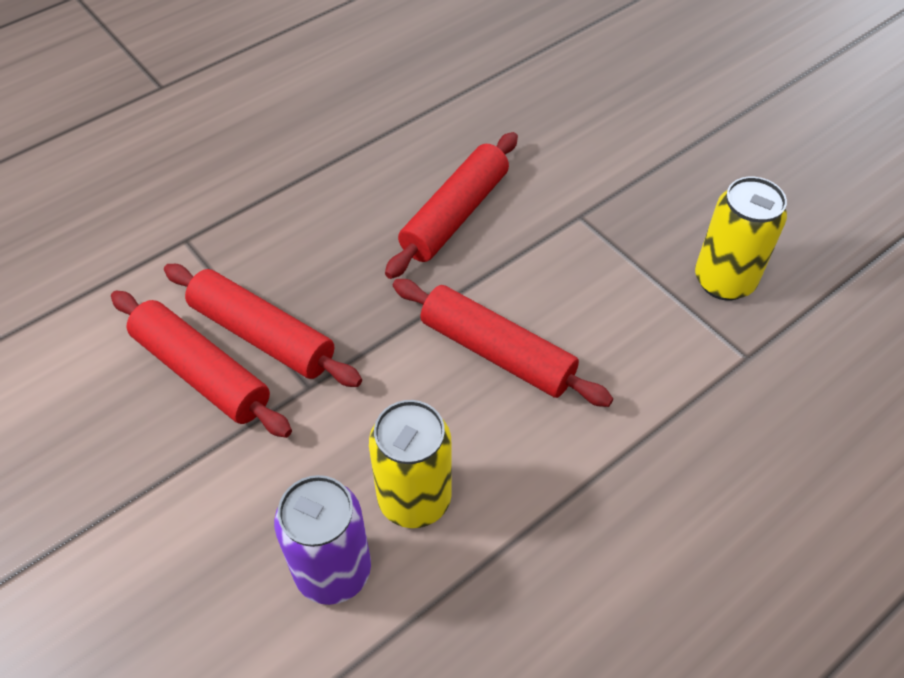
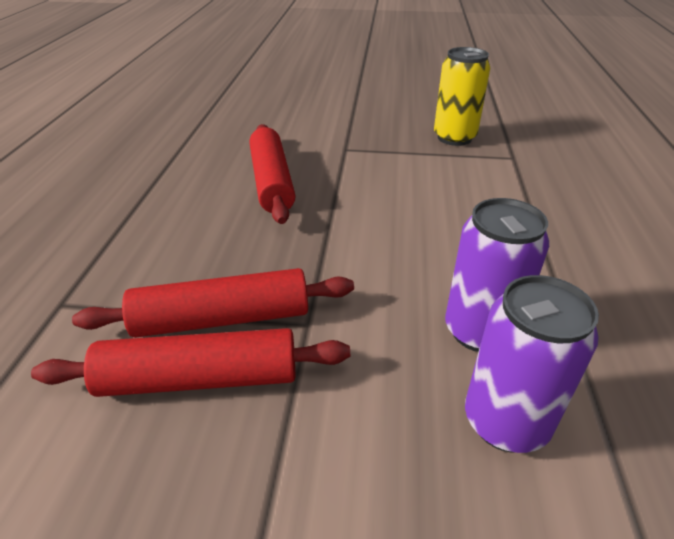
camera: 45 degrees left, 15 degrees down
(414, 499) = (479, 331): yellow can -> purple can
(497, 352) = (400, 226): red rolling pin -> none

